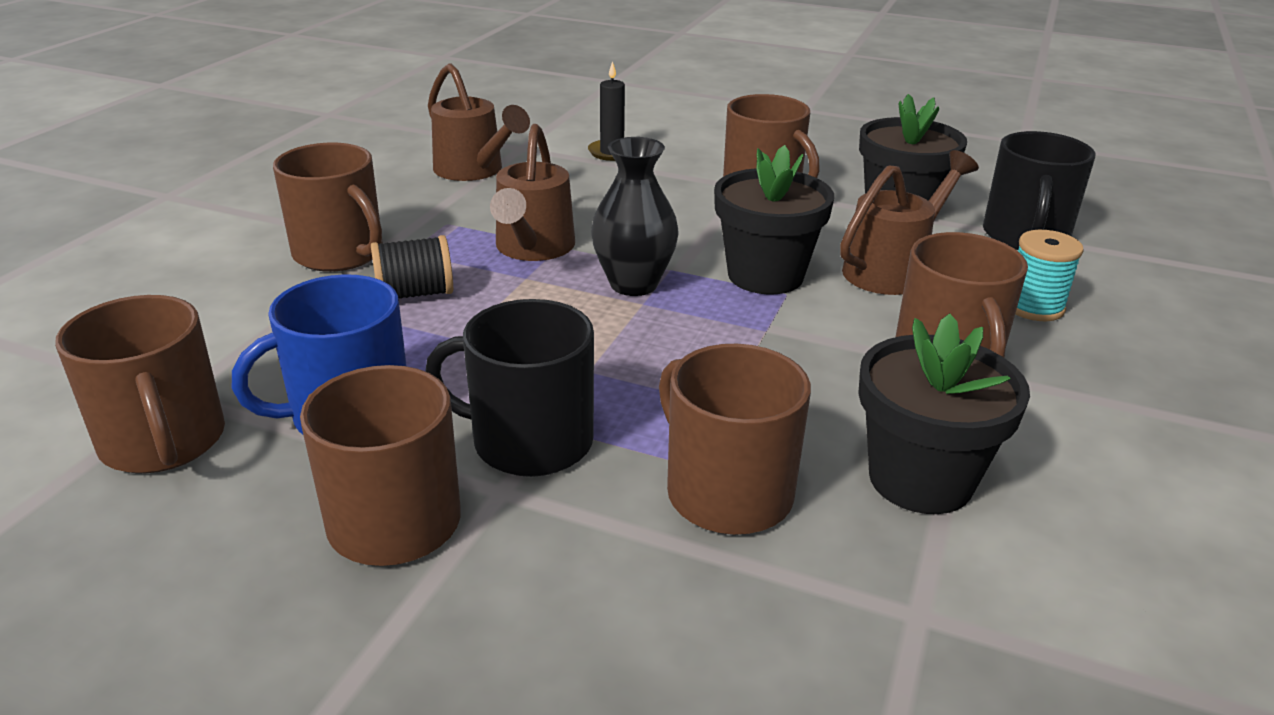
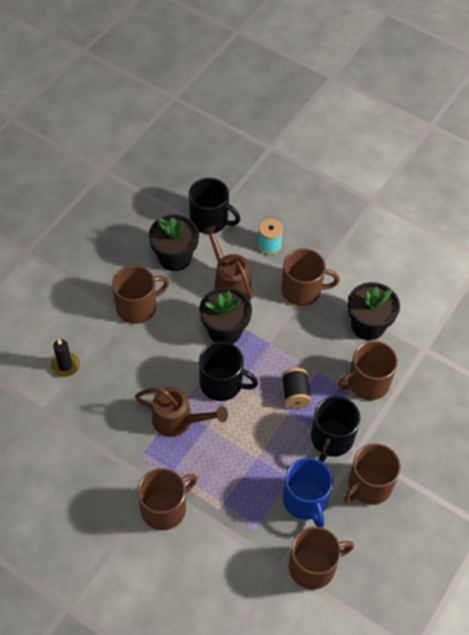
camera: 80 degrees left, 25 degrees up
(415, 294) = (213, 474): black spool -> black spool (295, 394)
(474, 171) = (73, 439): brown watering can -> none
(633, 284) = (222, 383): black vase -> black mug

